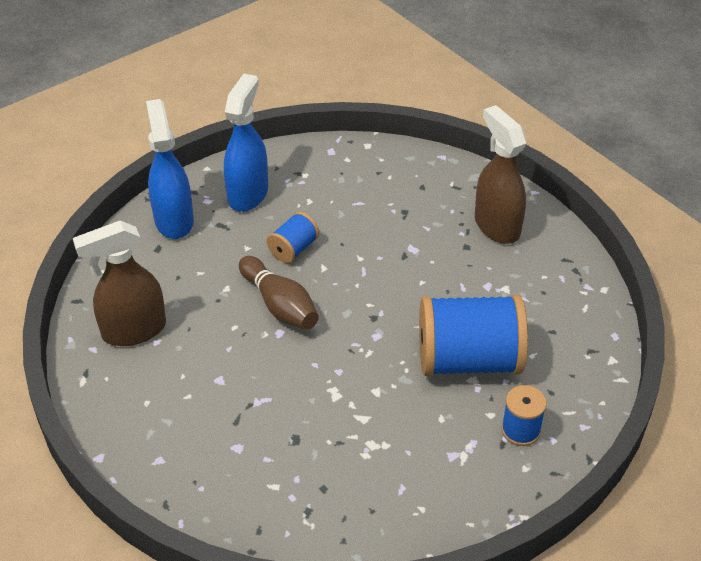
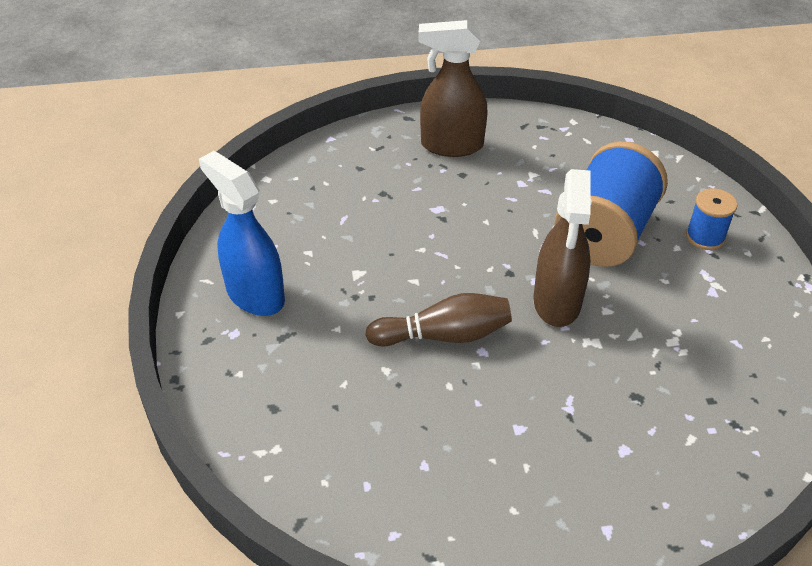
camera: 60 degrees left, 0 degrees up
(133, 331) = (392, 481): brown spray bottle -> brown spray bottle (557, 302)
(174, 220) = (240, 375): blue spray bottle -> none
(293, 249) = (370, 292): blue spool -> none

